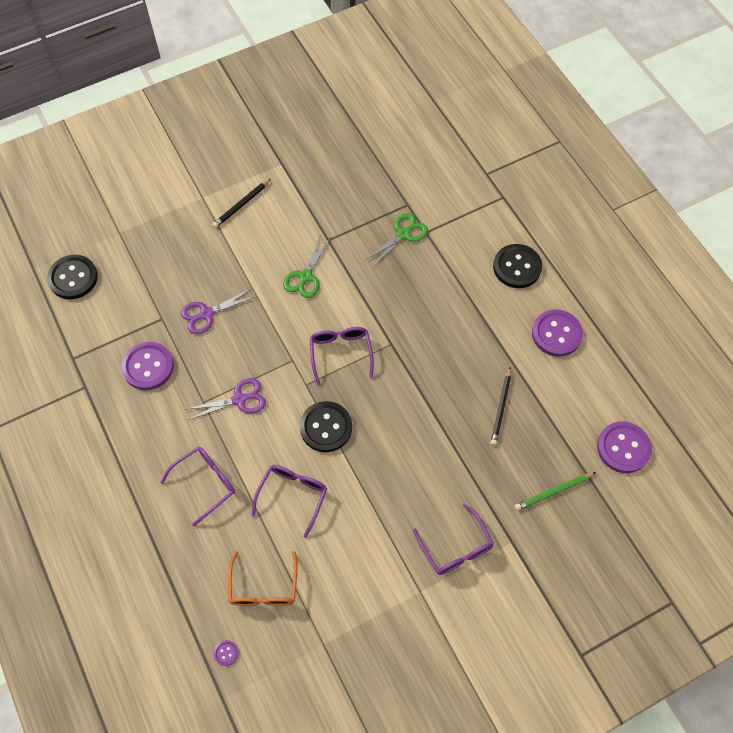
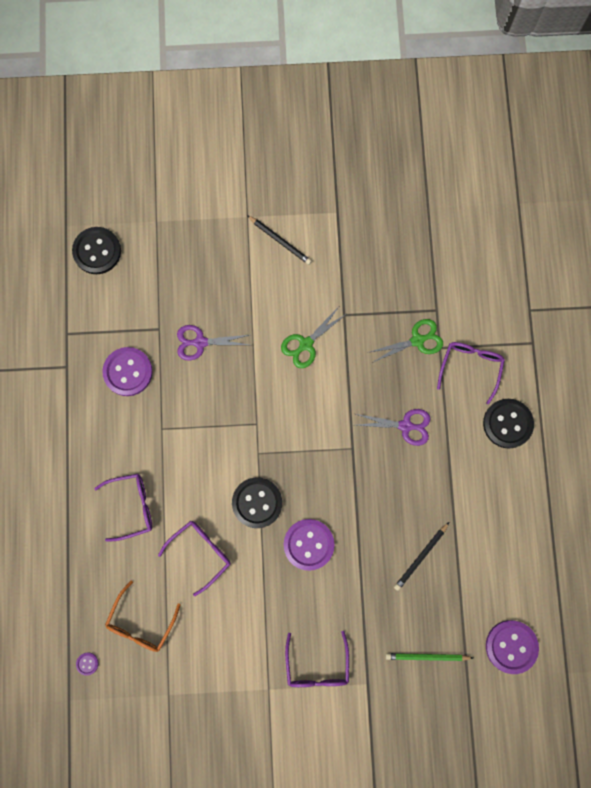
camera: 25 degrees right, 15 degrees up
(239, 399) = (194, 441): purple scissors -> purple scissors (406, 426)
(241, 205) = (280, 241): black pencil -> black pencil turned 120 degrees counterclockwise
(340, 353) = (303, 436): purple glasses -> purple glasses (470, 367)
(556, 334) = (509, 508): purple button -> purple button (308, 544)

